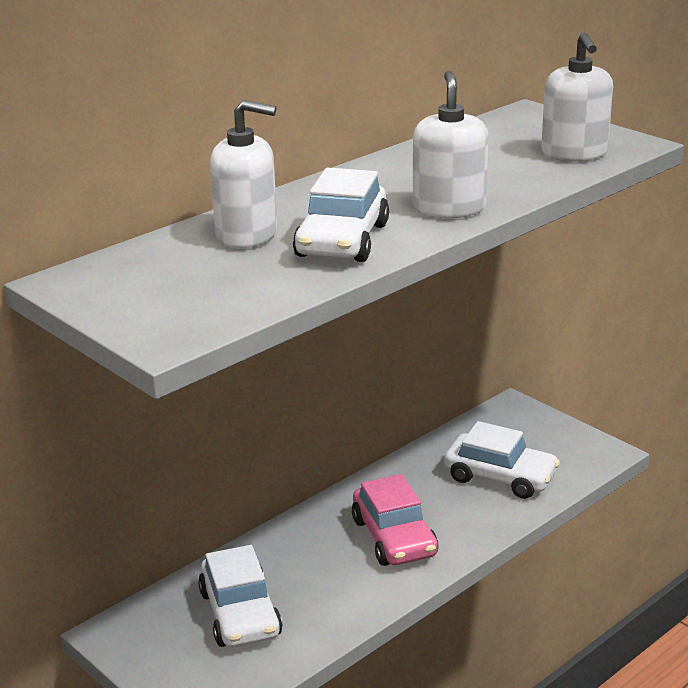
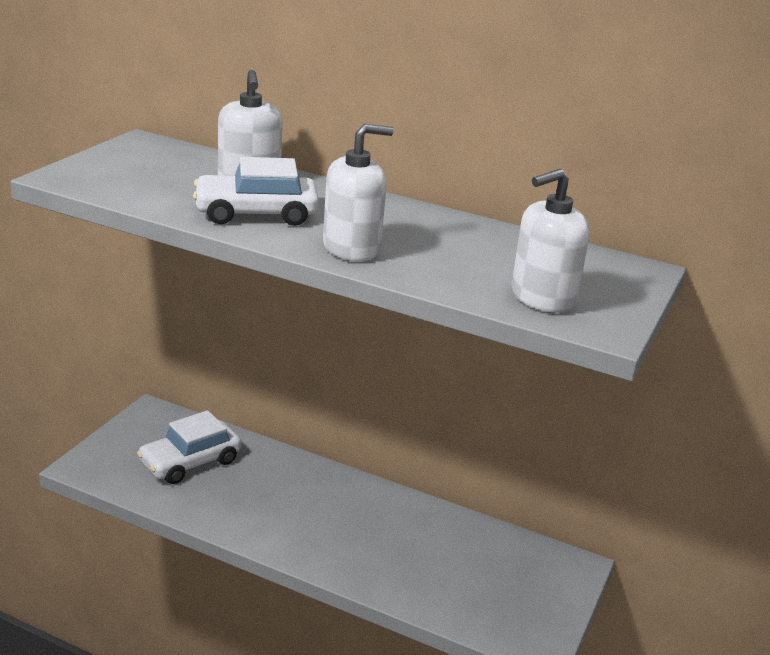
camera: 65 degrees right, 0 degrees up
(394, 537) = (319, 522): pink car -> none
(500, 477) = (447, 574): white car -> none

